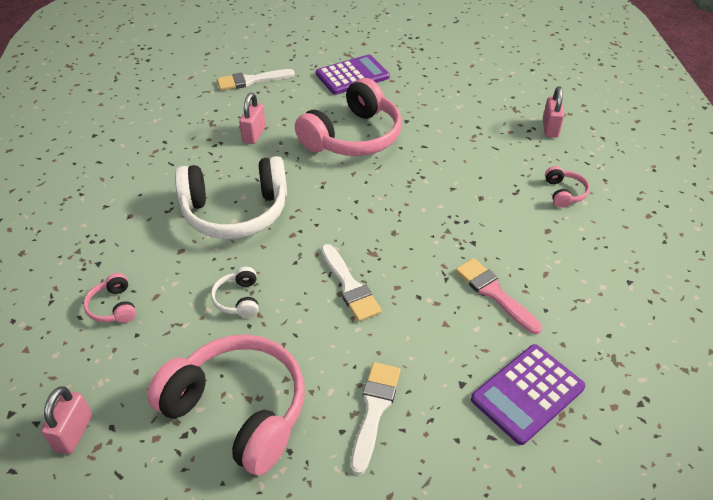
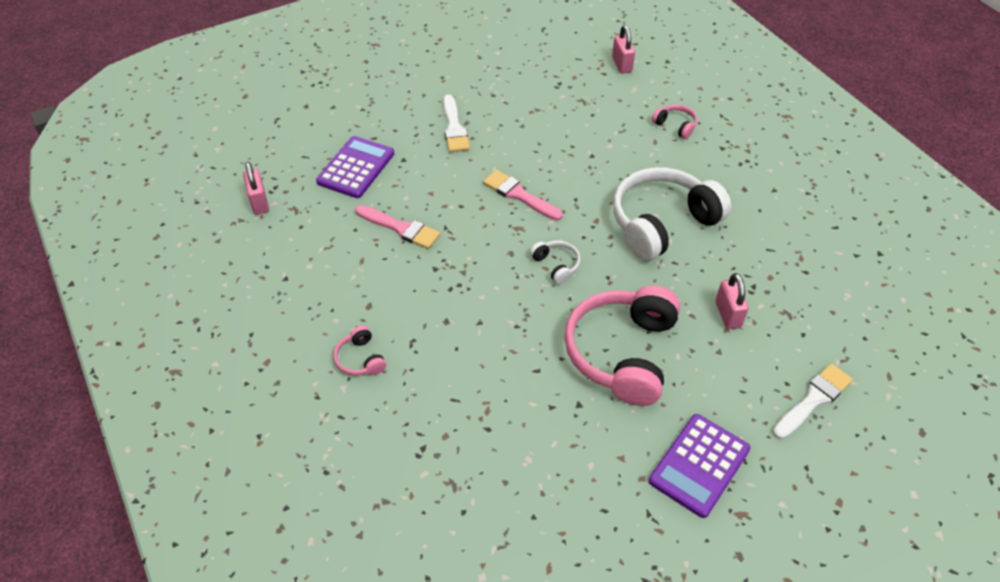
camera: 155 degrees right, 5 degrees up
(238, 299) = (594, 159): white headphones -> white headphones (556, 265)
(238, 410) = (538, 102): pink headphones -> none
(350, 286) = (519, 195): white brush -> pink brush
(550, 128) = (396, 462): pink padlock -> pink padlock (259, 203)

